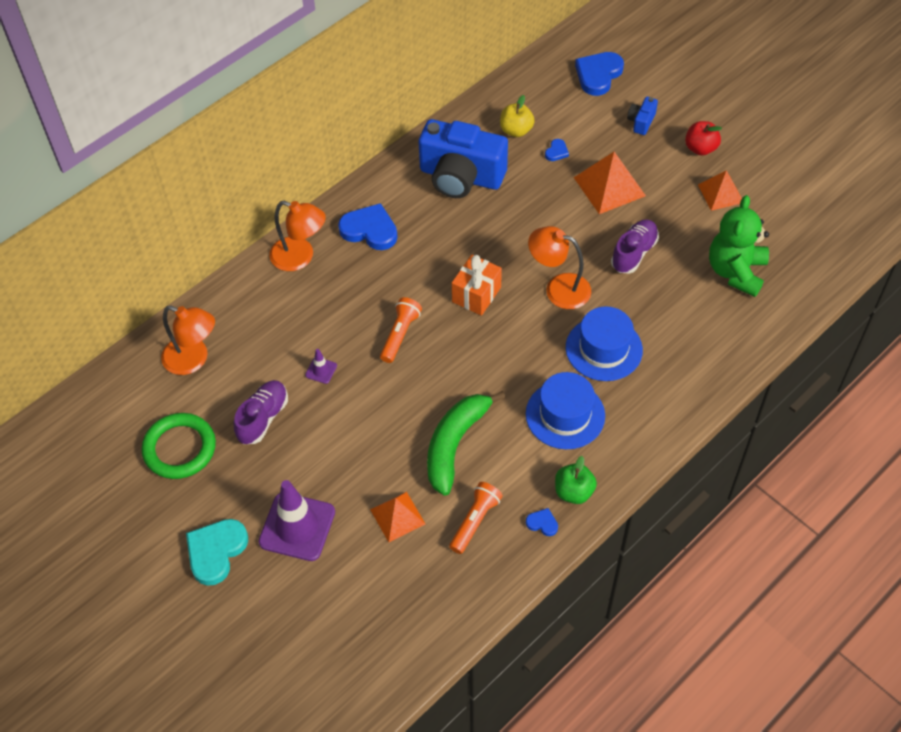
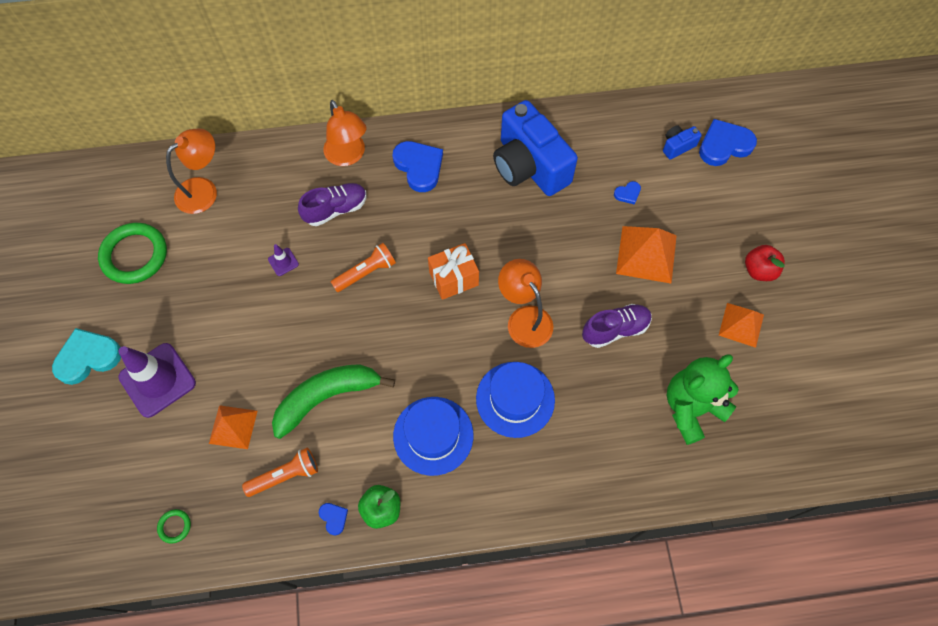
camera: 35 degrees right, 10 degrees up
(193, 360) = (204, 190): orange lamp -> orange lamp turned 105 degrees counterclockwise
(263, 418) = (210, 272): purple shoe -> purple shoe (335, 209)
(419, 619) = (174, 526): none -> green ring
(516, 130) = (610, 153): yellow apple -> none
(641, 122) = (726, 212): blue camera -> blue camera (677, 146)

